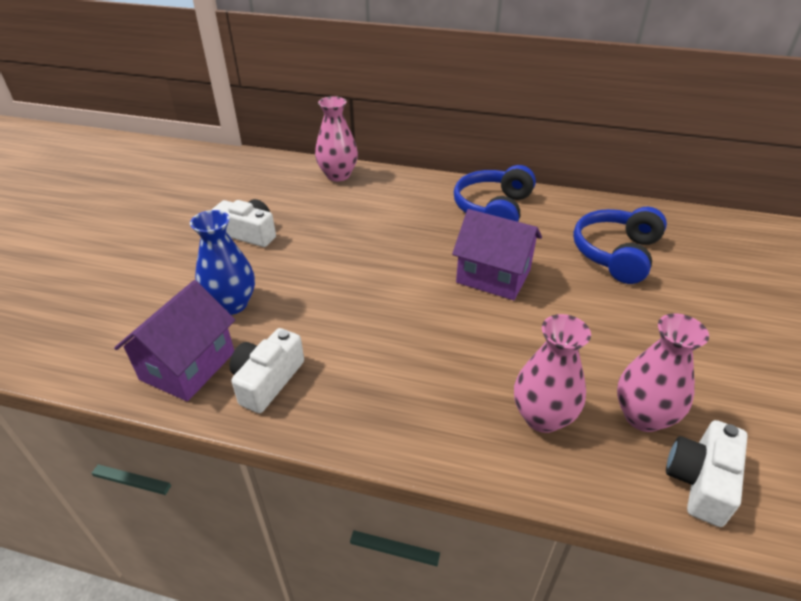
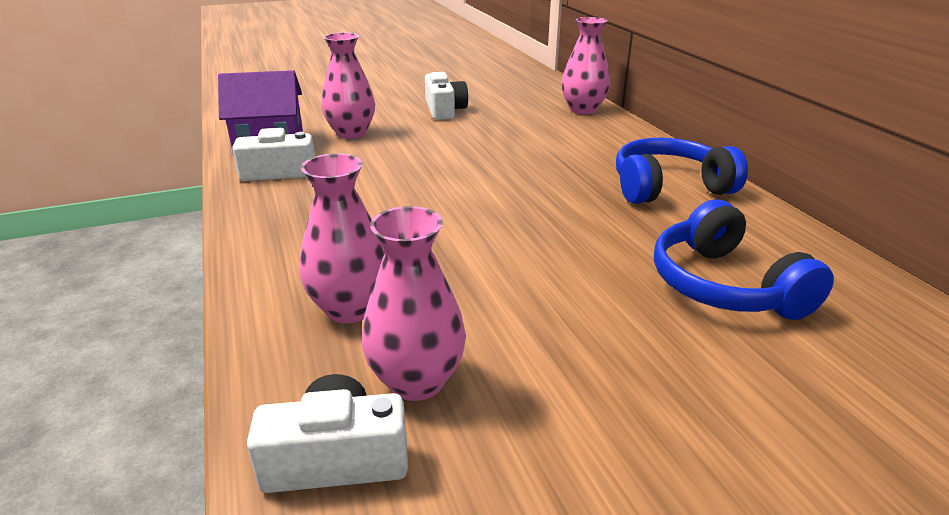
camera: 55 degrees right, 10 degrees down
(232, 304) = (351, 133): blue vase -> pink vase
(493, 276) = (546, 220): purple house -> none
(616, 254) = (724, 285): blue headphones -> blue headphones turned 105 degrees counterclockwise

